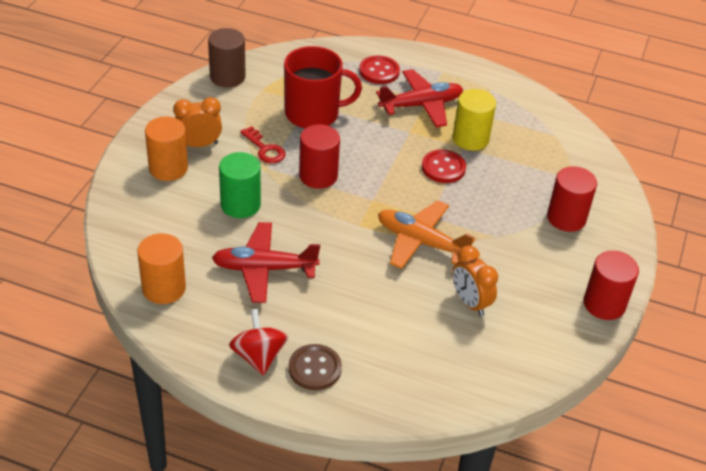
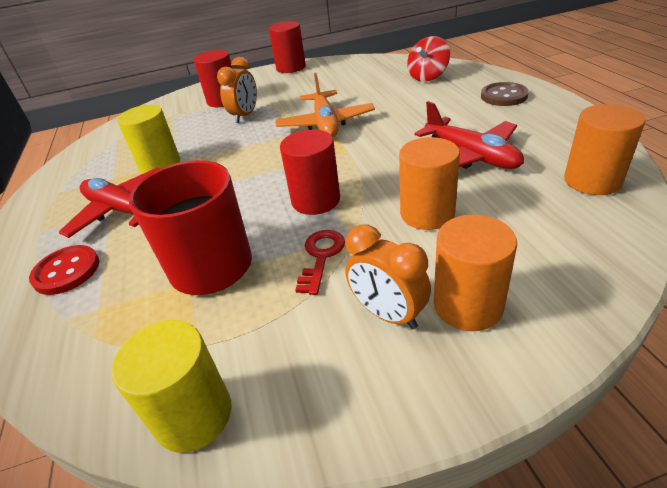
camera: 120 degrees left, 5 degrees down
(227, 77) = (194, 415): brown cylinder -> yellow cylinder
(240, 204) = (427, 213): green cylinder -> orange cylinder
(258, 356) = (540, 113): red spinning top -> red spinning top (427, 77)
(443, 168) = (219, 156): red button -> none
(470, 303) = (355, 89): orange clock -> orange clock (245, 116)

